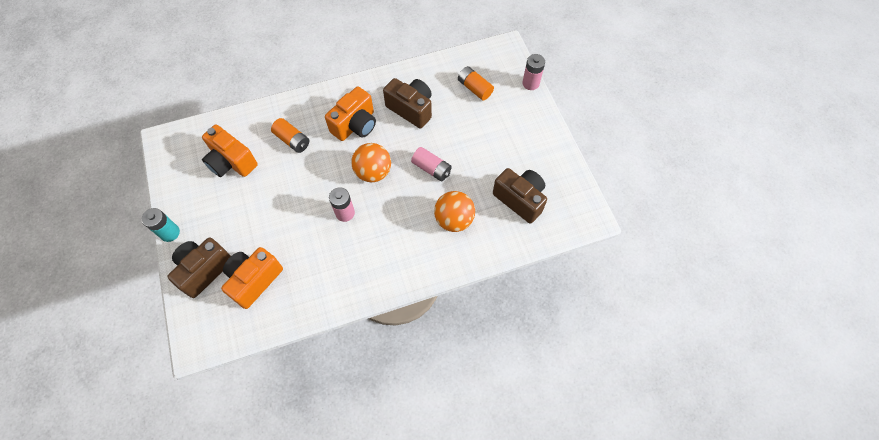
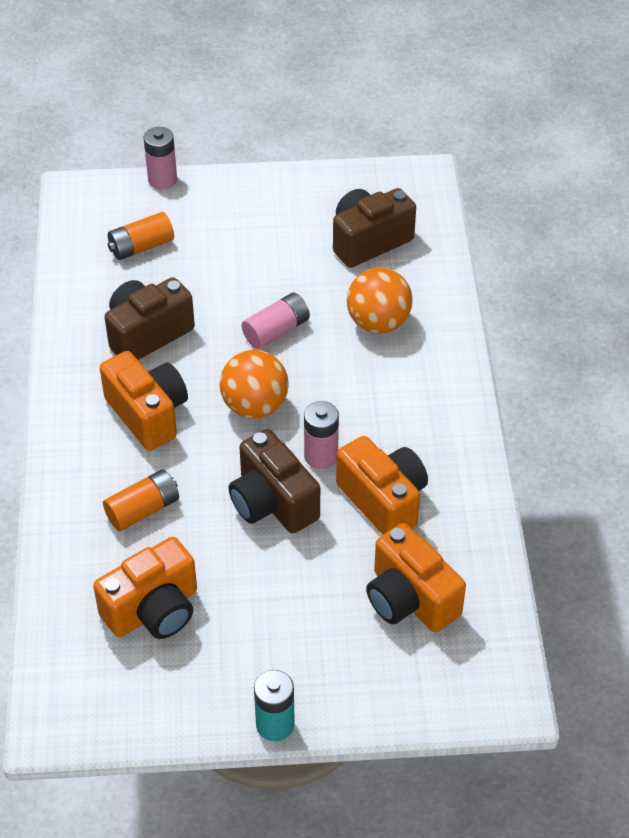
camera: 75 degrees left, 15 degrees down
(204, 270) = (369, 673): brown camera -> brown camera (272, 502)
(320, 252) = (383, 501): none -> orange camera

